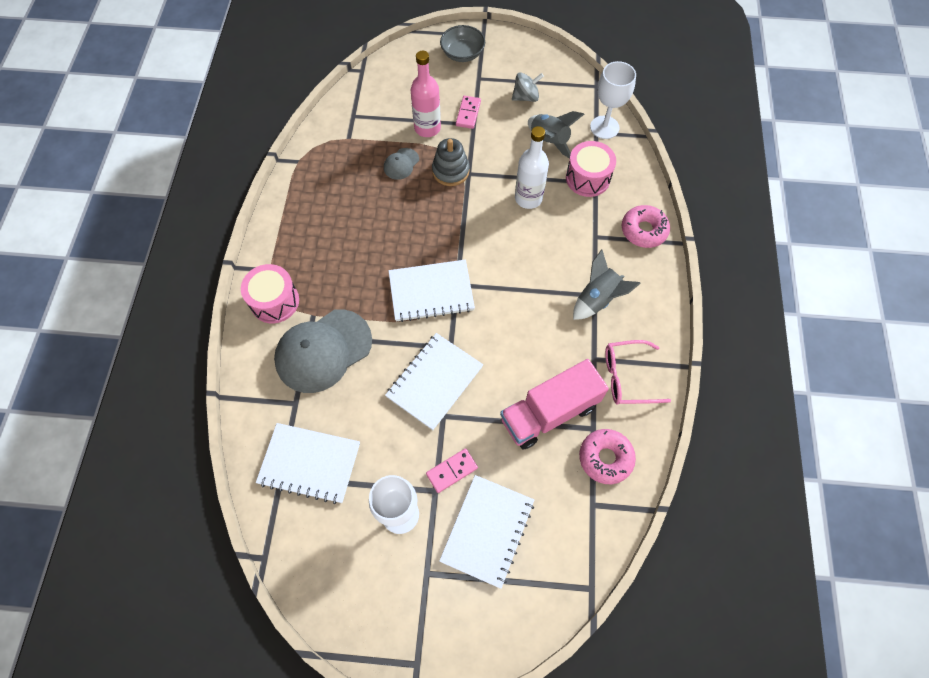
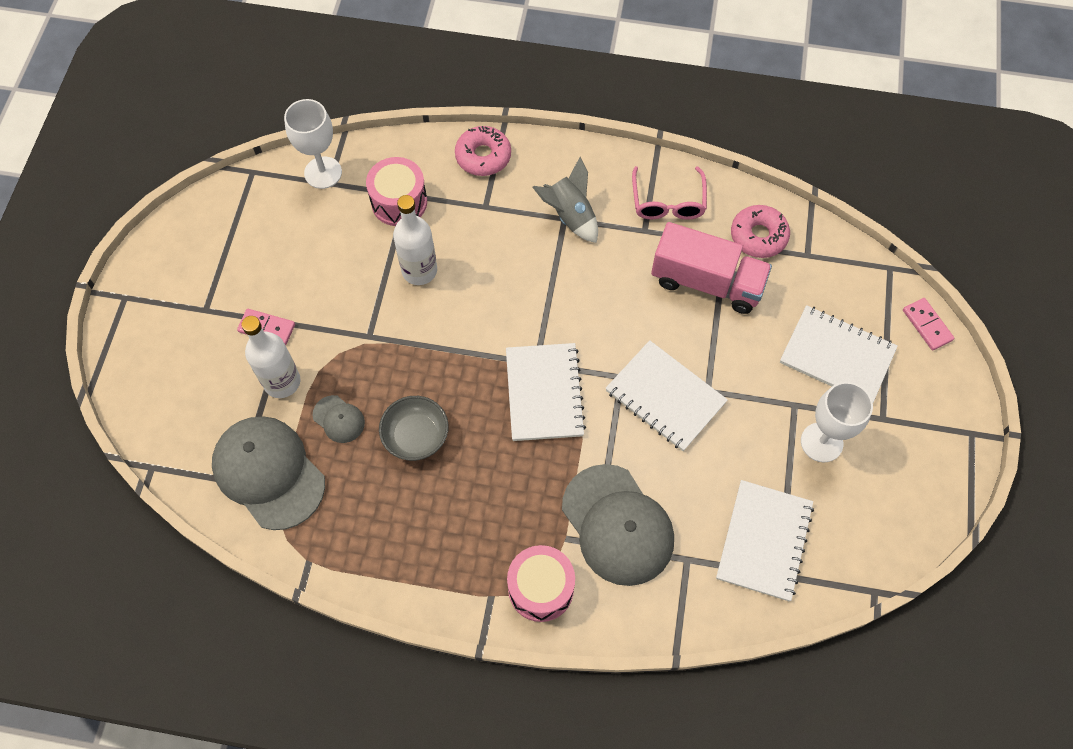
camera: 85 degrees left, 0 degrees up
(359, 131) = (269, 473): none -> grey cap
(427, 128) = (282, 382): pink bottle -> white bottle
(450, 171) = (361, 357): grey stacking toy -> none
(452, 471) = (772, 386): pink domino -> pink domino (927, 325)
(462, 53) = (153, 326): grey bowl -> grey bowl (416, 436)
(526, 97) = (253, 255): grey spinning top -> none
(549, 141) = (333, 236): grey rocket -> none
(549, 412) = (707, 282): pink truck -> pink truck turned 45 degrees counterclockwise

